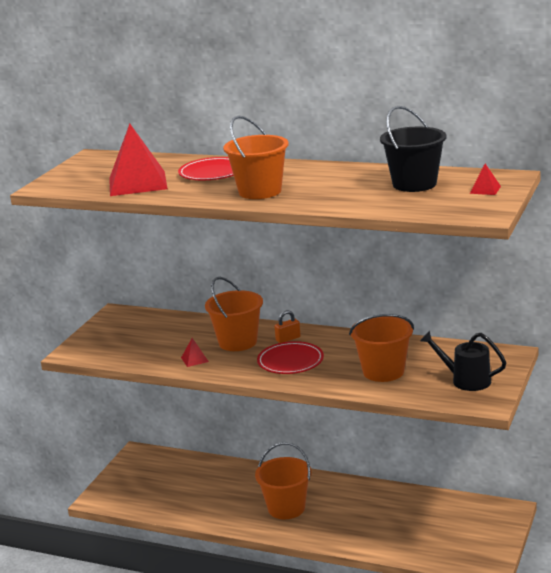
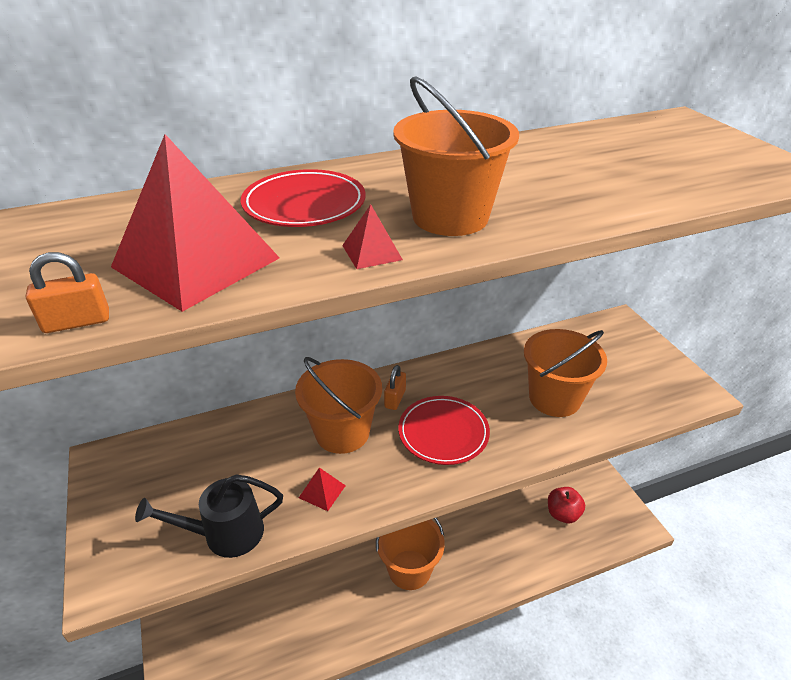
camera: 45 degrees left, 15 degrees up
(77, 191) = (77, 322): none -> orange padlock
(414, 184) = (617, 151): black bucket -> none
(437, 533) = (563, 514): none -> red apple
(465, 380) = (637, 372): black watering can -> black watering can (225, 534)
(485, 189) = (704, 139): red pyramid -> red pyramid (372, 252)

